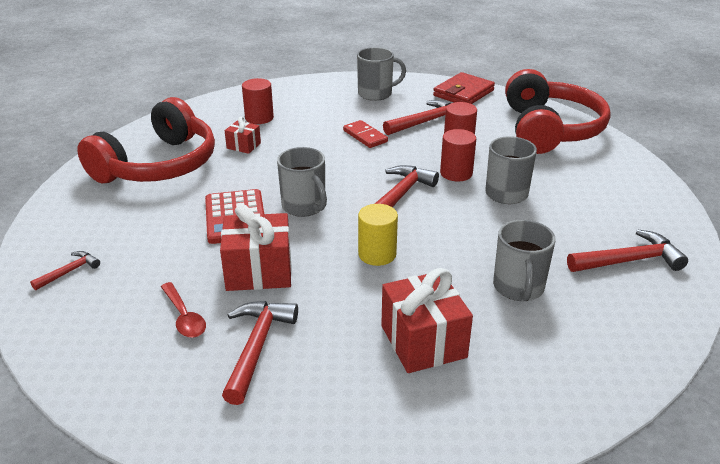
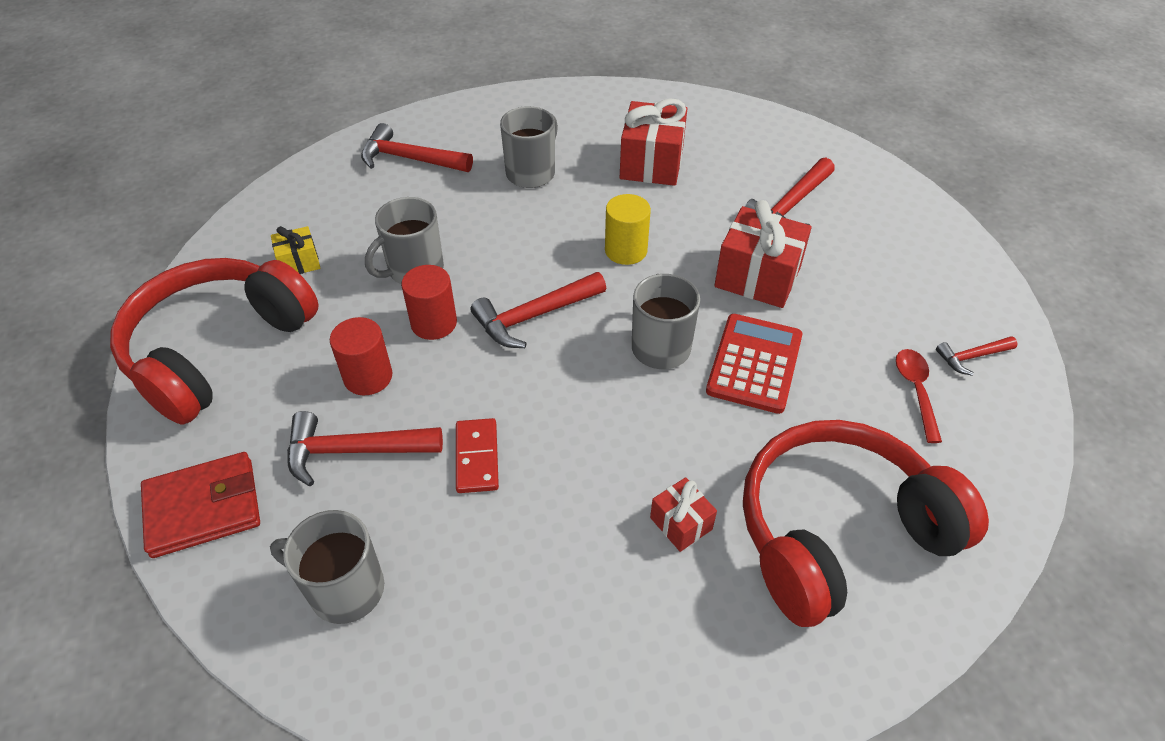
camera: 150 degrees left, 15 degrees up
(184, 317) = (848, 255): red spoon -> red spoon (915, 391)
(259, 118) = (613, 608): red cylinder -> none
(580, 173) = (299, 262): none -> yellow gift

